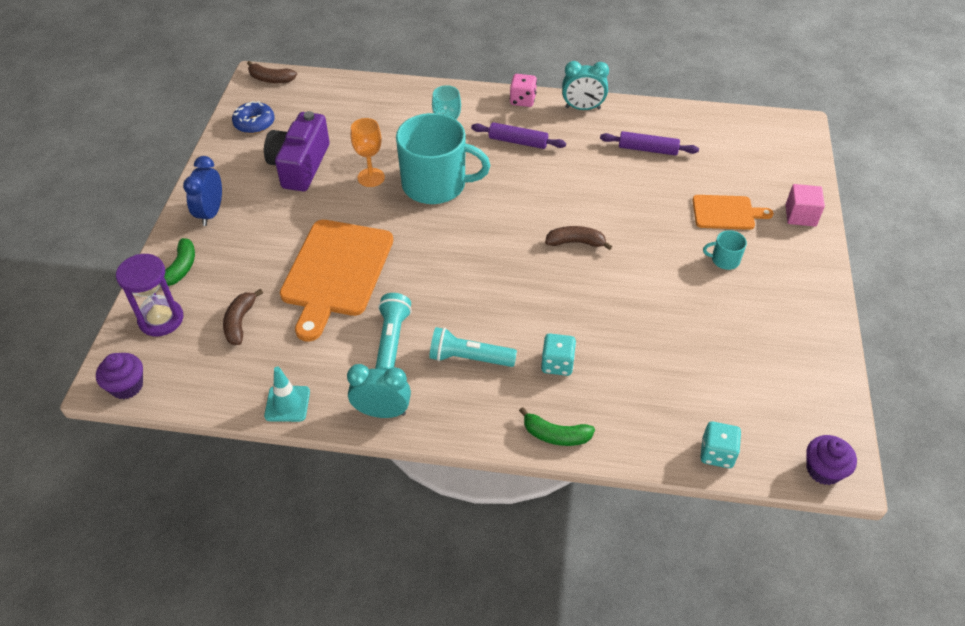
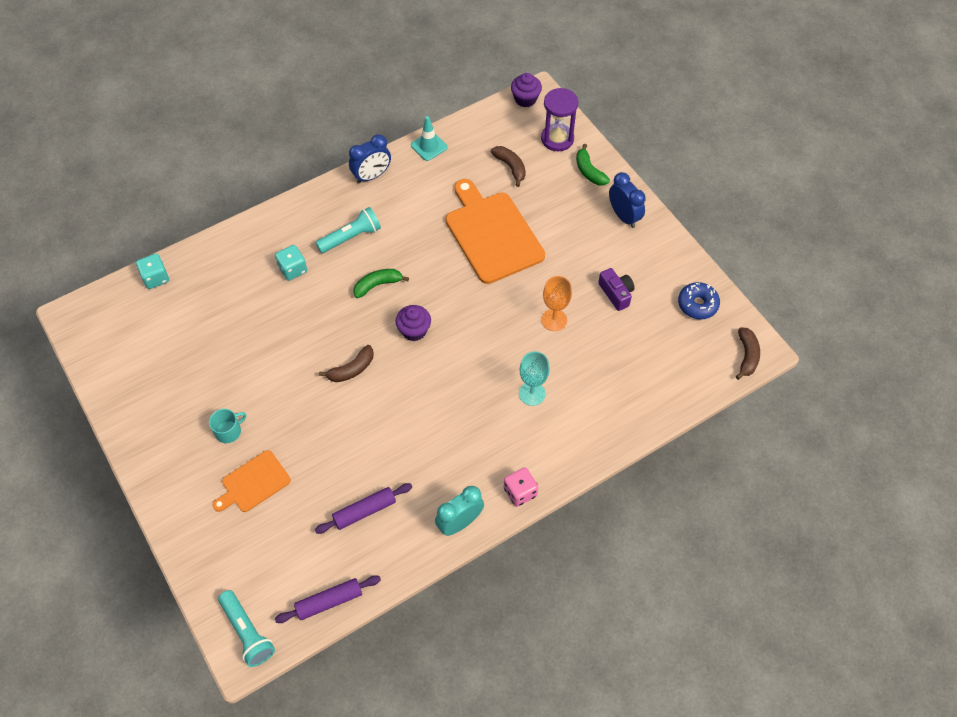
camera: 140 degrees right, 10 degrees up
(271, 79) = (746, 356): brown banana -> brown banana turned 120 degrees clockwise
(300, 165) = (616, 293): purple camera -> purple camera, size x0.55
(382, 412) = (372, 176): turquoise clock -> blue clock
(392, 340) = (409, 217): turquoise flashlight -> turquoise flashlight (247, 632)
(436, 184) = (501, 348): turquoise mug -> none
(518, 141) = (480, 438): purple rolling pin -> purple rolling pin (329, 601)
(556, 435) = (260, 227): green banana -> green banana (377, 285)
(800, 215) = (189, 525): pink cube -> none
(823, 470) = (84, 309): purple cupcake -> purple cupcake (414, 330)

